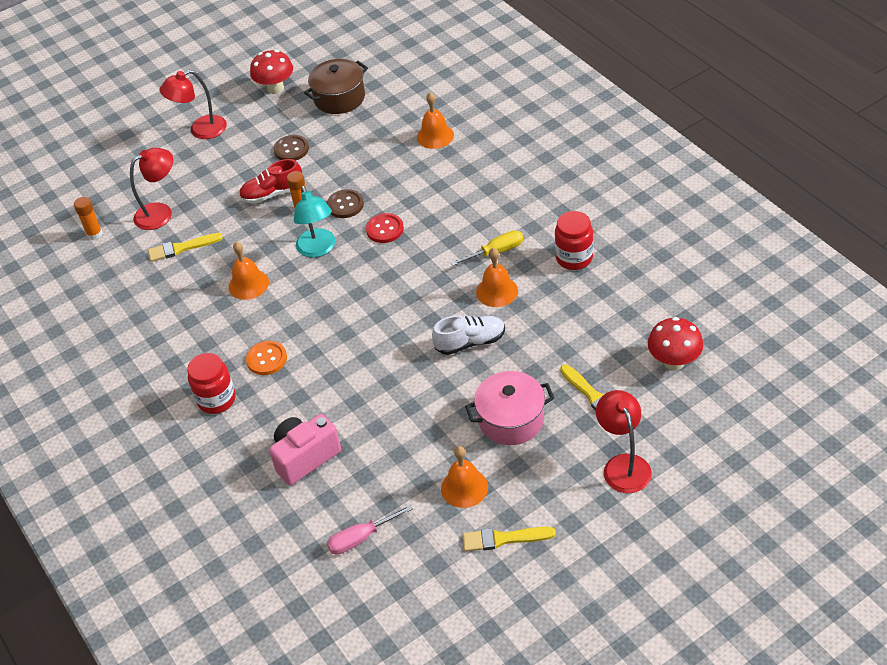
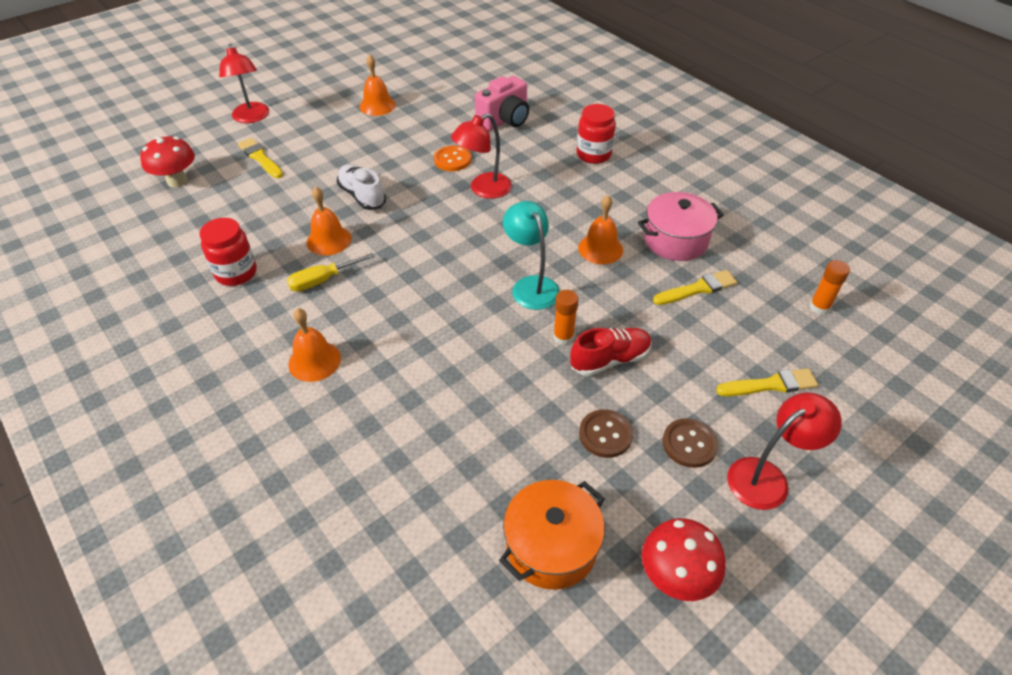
camera: 170 degrees right, 0 degrees up
(160, 212) = (750, 335): red lamp -> red lamp (483, 189)
(267, 359) = (558, 183): orange button -> orange button (452, 160)
(339, 98) = (551, 546): brown pot -> orange pot
(345, 205) = (507, 342): brown button -> brown button (689, 444)
(361, 538) = (454, 81): pink screwdriver -> none
(385, 229) = (453, 309): red button -> none
(435, 136) = (386, 455): orange bell -> orange bell (314, 361)
(470, 342) = (362, 196): white shoe -> white shoe turned 75 degrees clockwise
(503, 539) = (352, 82): yellow brush -> yellow brush (770, 384)
(511, 419) = (334, 143): pink pot -> pink pot (675, 240)

